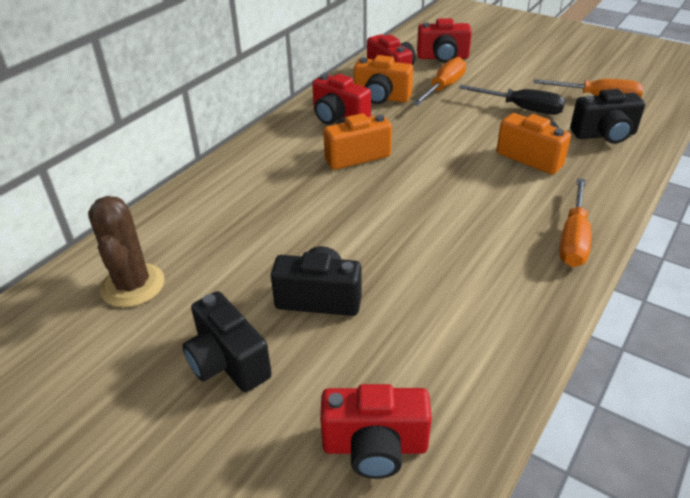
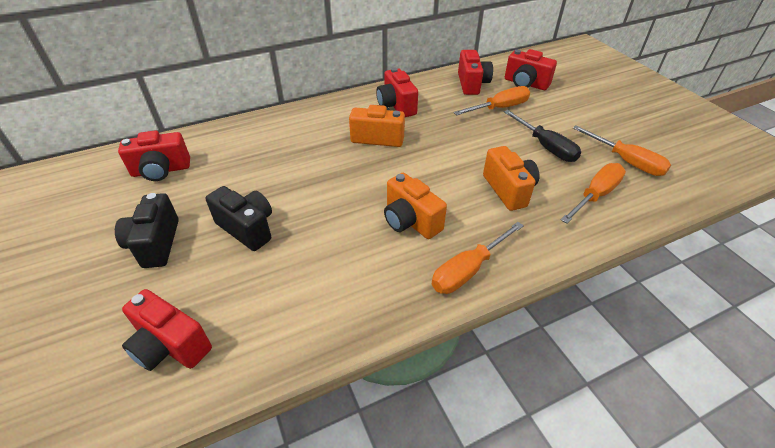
camera: 30 degrees right, 5 degrees up
(133, 285) = (161, 170): brown cactus -> red camera
(381, 97) = (443, 100): orange camera -> orange camera (410, 221)
(604, 135) = (595, 195): black camera -> orange screwdriver

